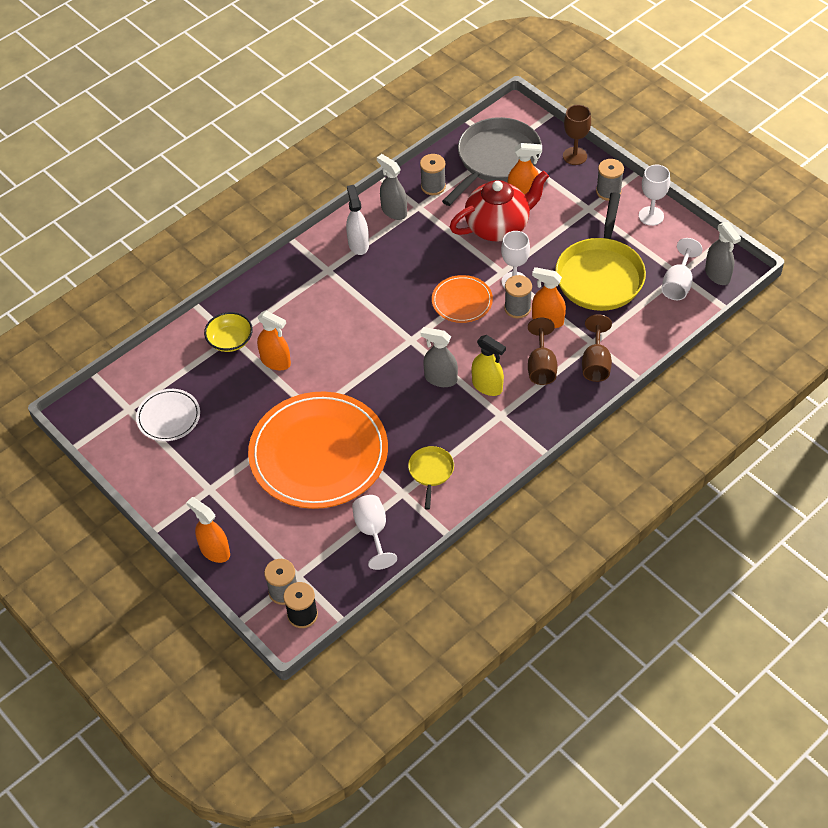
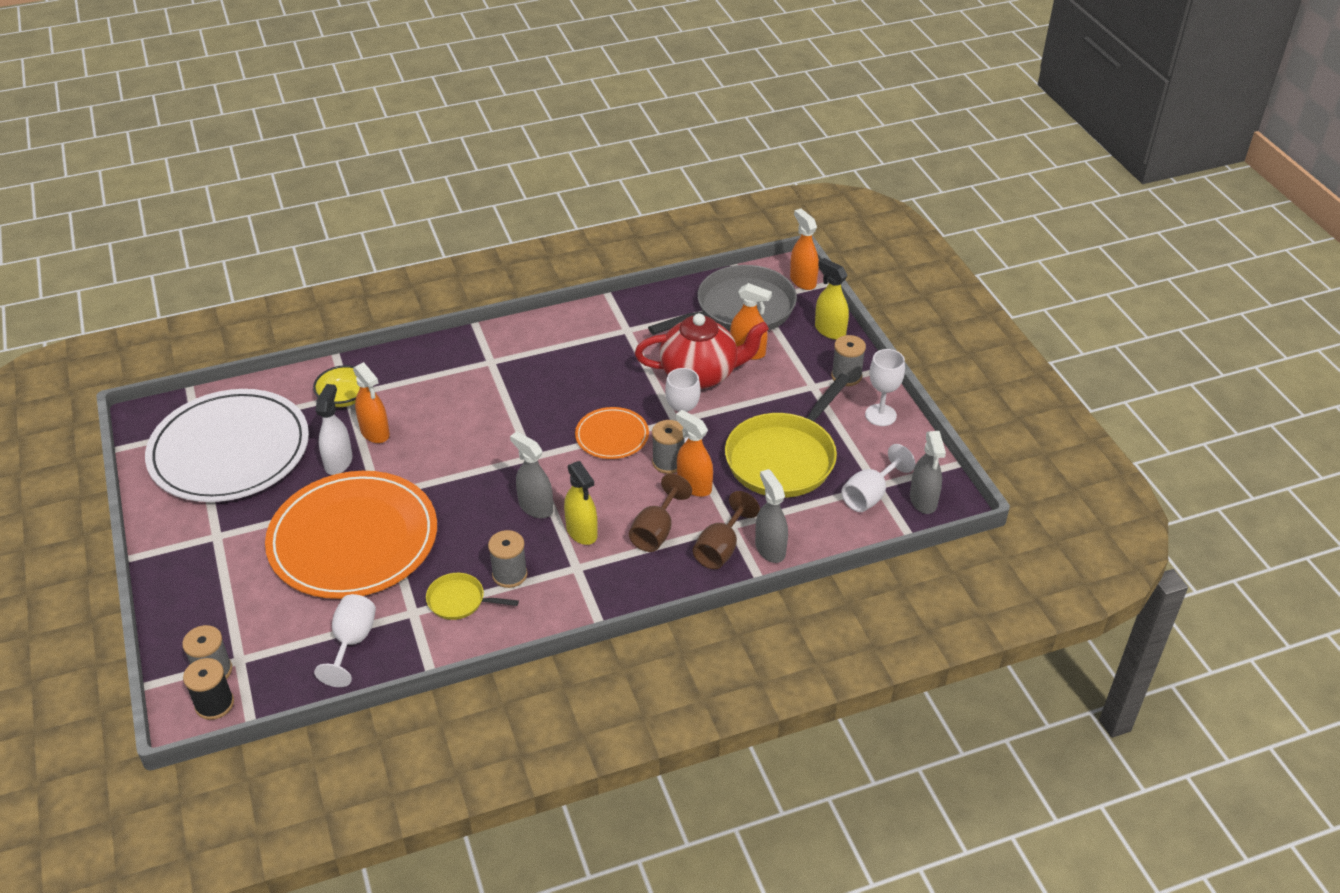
camera: 20 degrees right, 10 degrees down
(168, 417) = (229, 450): white plate -> white plate, size x2.13
(214, 551) = (175, 601): orange spray bottle -> orange spray bottle (803, 281)
(358, 244) = (539, 347): white spray bottle -> white spray bottle (338, 462)
(394, 211) = (598, 326): grey spray bottle -> grey spray bottle (770, 548)
(431, 471) = (459, 600): yellow pan -> yellow pan turned 105 degrees counterclockwise
(433, 186) = (655, 315): grey spool -> grey spool (509, 574)
(575, 156) = (830, 330): brown goblet -> yellow spray bottle

